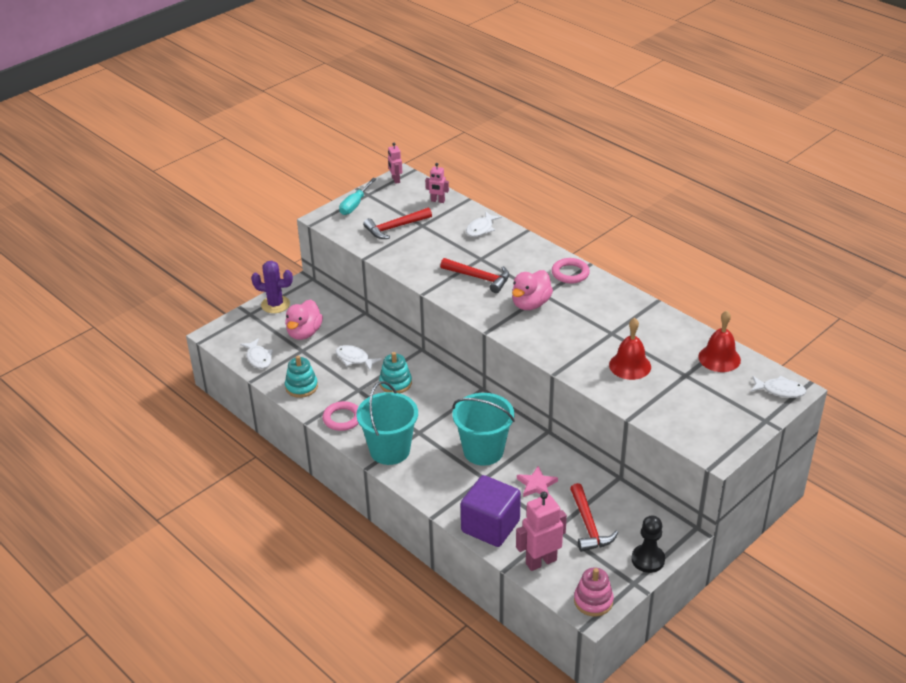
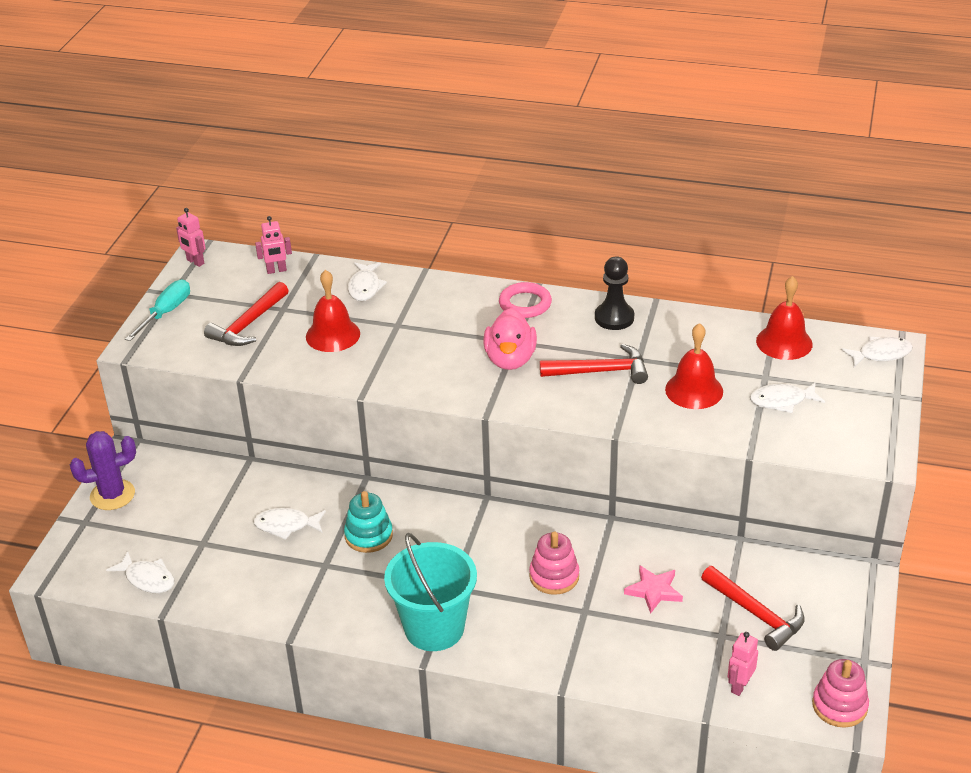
camera: 30 degrees left, 0 degrees up
(301, 387) = (242, 593): turquoise stacking toy -> none
(304, 333) = (186, 518): pink duck -> none
(342, 418) = (335, 613): pink ring -> none
(355, 205) = (166, 313): turquoise screwdriver -> turquoise screwdriver turned 150 degrees counterclockwise
(438, 251) = (333, 335): none -> red bell
(479, 278) = (417, 350): red hammer -> red hammer (601, 371)
(483, 451) = (554, 576): turquoise bucket -> pink stacking toy
(490, 526) = (643, 669): purple cube -> none
(541, 561) = (739, 686): pink robot -> pink robot, size x0.57
(648, 559) = (855, 624): black pawn -> black pawn (614, 318)
(682, 394) = (782, 401): none -> white fish

